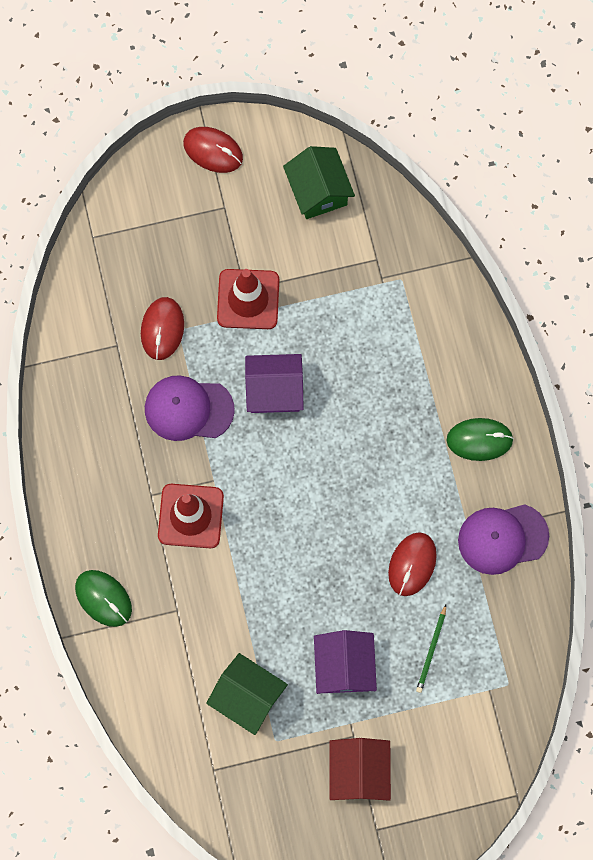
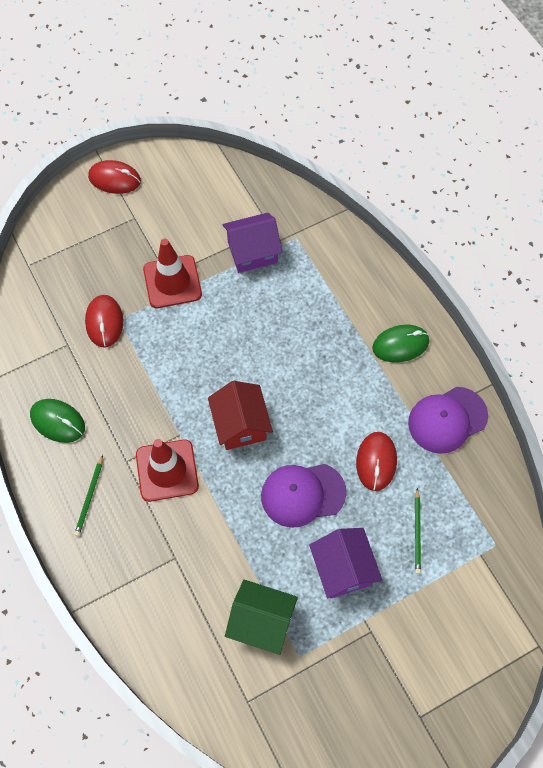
camera: 15 degrees left, 10 degrees down
(103, 598) = (103, 565): green mouse -> green mouse (58, 421)
(104, 524) = (89, 497): none -> green pencil
(188, 409) = (143, 381): purple cap -> purple cap (302, 494)
(274, 390) = (214, 347): purple house -> purple house (252, 252)
(318, 191) = (209, 189): green house -> none
(359, 772) = (386, 665): red house -> red house (240, 425)

